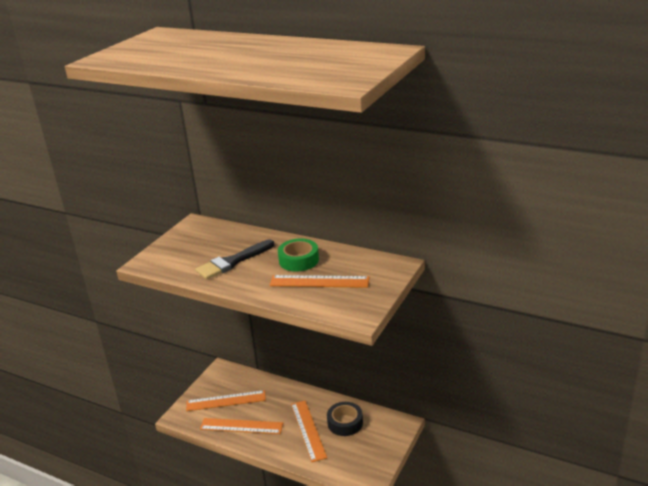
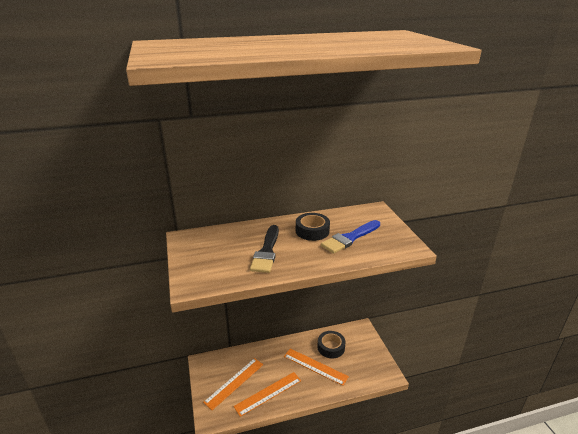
camera: 45 degrees left, 0 degrees up
(298, 260) = (312, 231): green tape -> black tape
(319, 281) = (350, 238): orange ruler -> blue brush

